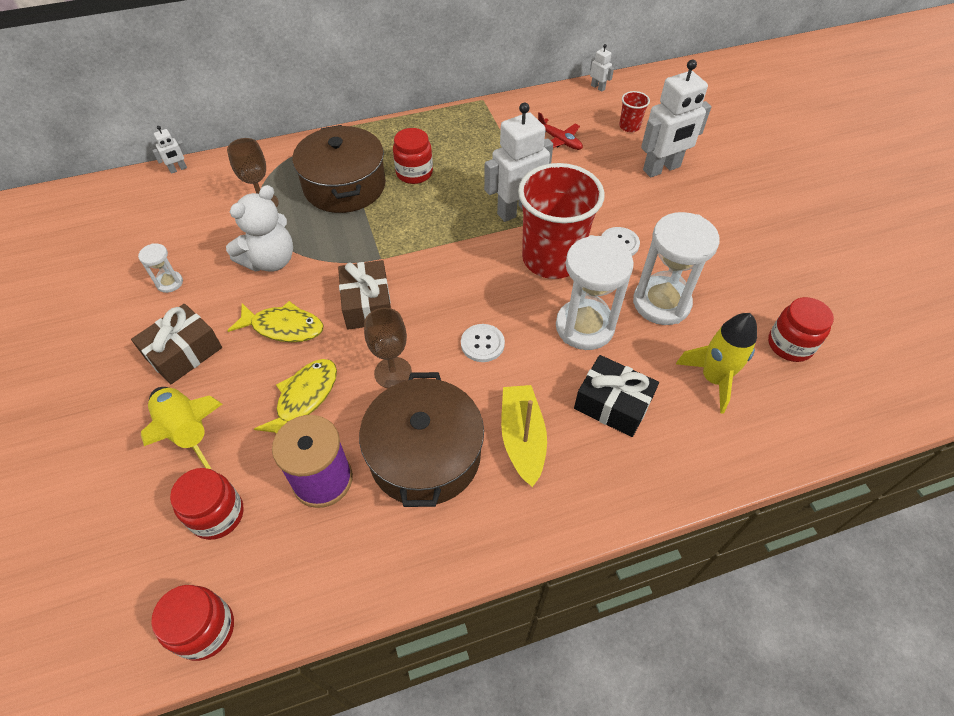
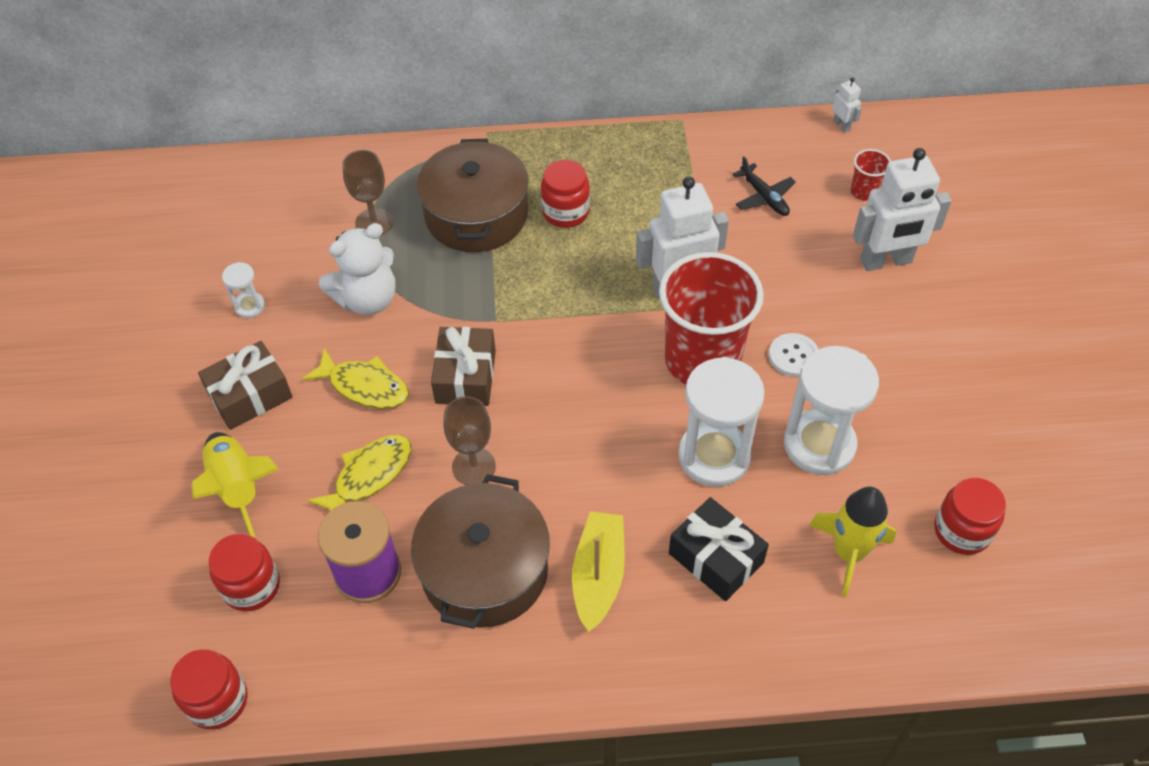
camera: 15 degrees right, 0 degrees up
(178, 169) = (285, 158): white robot -> none
(482, 344) = (586, 453): white button -> none
(559, 140) = (764, 197): red plane -> black plane

